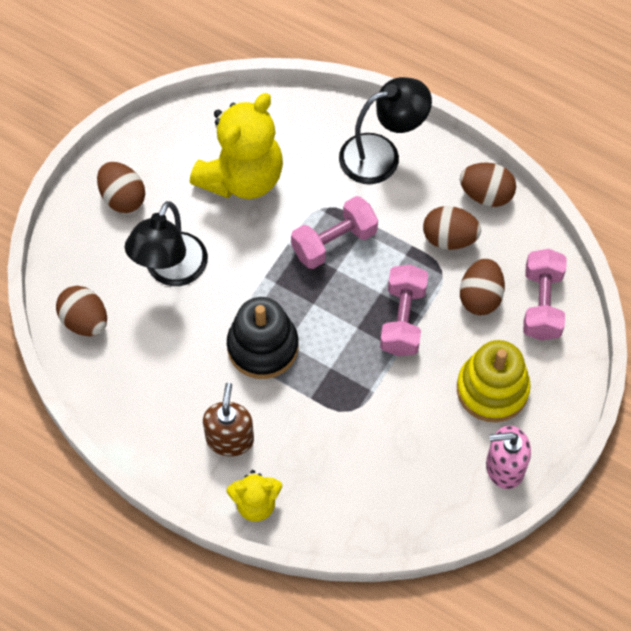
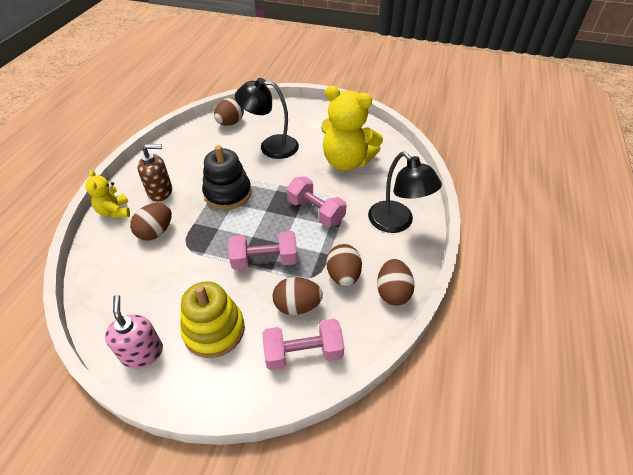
camera: 75 degrees right, 15 degrees down
(123, 198) = (312, 120): brown egg -> brown egg (156, 232)

